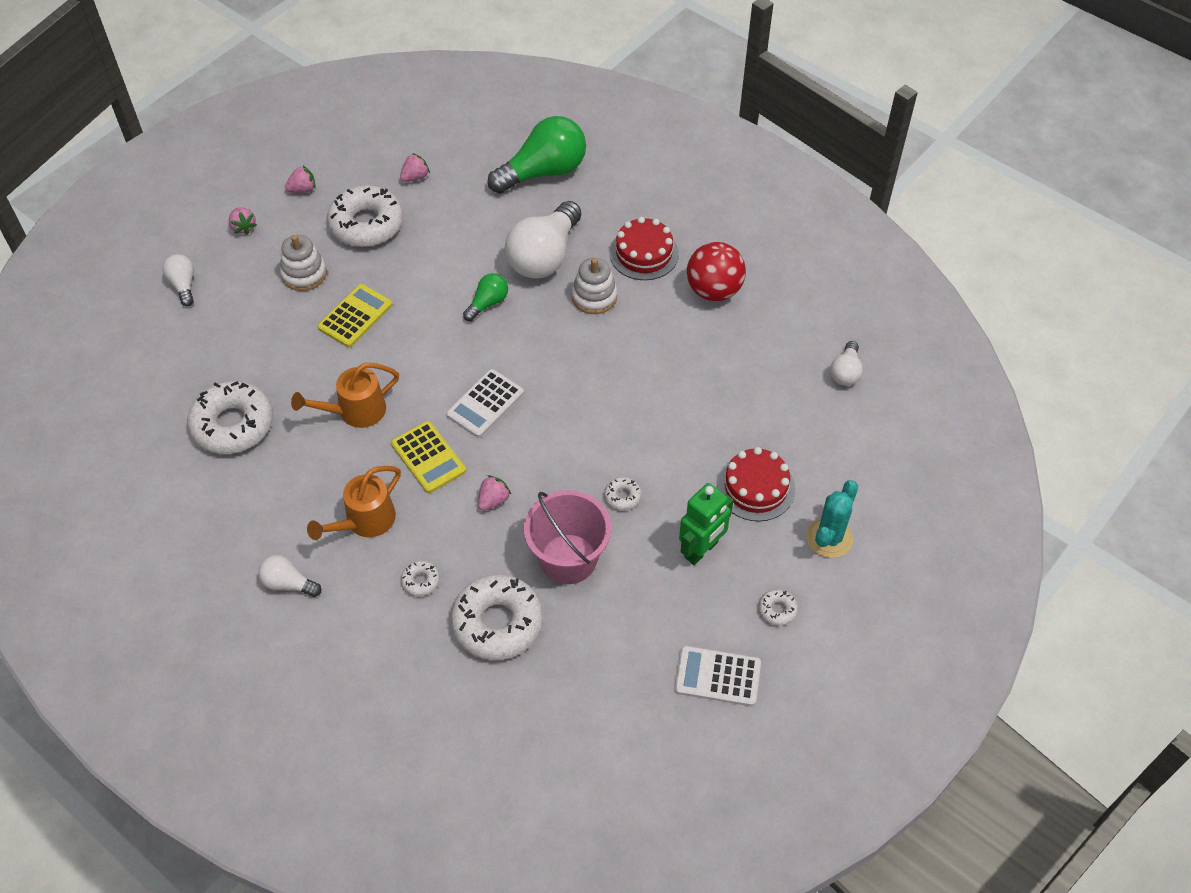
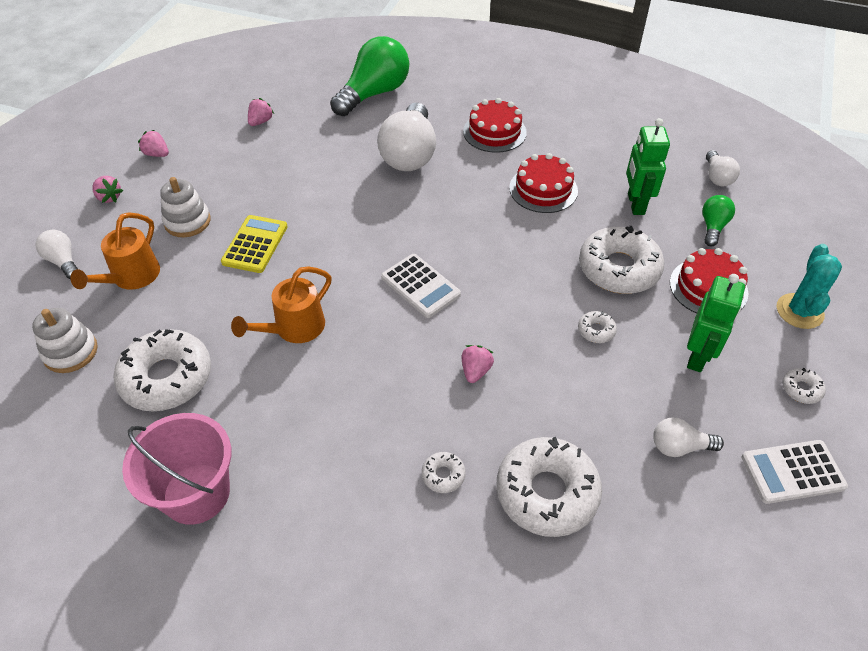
camera: 20 degrees left, 5 degrees down
(288, 583) = (297, 526): white light bulb -> white light bulb (679, 446)
(303, 189) = (157, 154): pink strawberry -> pink strawberry turned 105 degrees counterclockwise
(364, 522) = (353, 433): orange watering can -> orange watering can (131, 278)
(366, 224) = (231, 167): white donut -> white donut (619, 268)
(428, 457) = (389, 350): yellow calculator -> none
(485, 404) = (420, 286): white calculator -> white calculator turned 60 degrees counterclockwise
(488, 303) = (378, 202): green light bulb -> green light bulb (713, 227)
(568, 559) = (580, 404): pink bucket -> pink bucket (196, 493)
(594, 297) = (471, 174): white stacking toy -> white stacking toy (70, 352)
(656, 335) = (543, 189): none -> red cake
(714, 290) = (570, 144): red ball -> none
(740, 378) = (635, 204): none -> green robot

